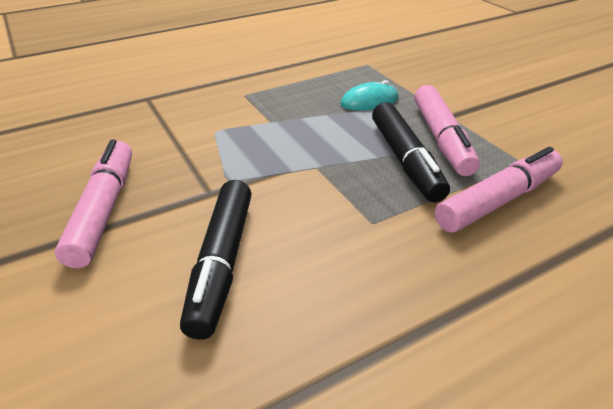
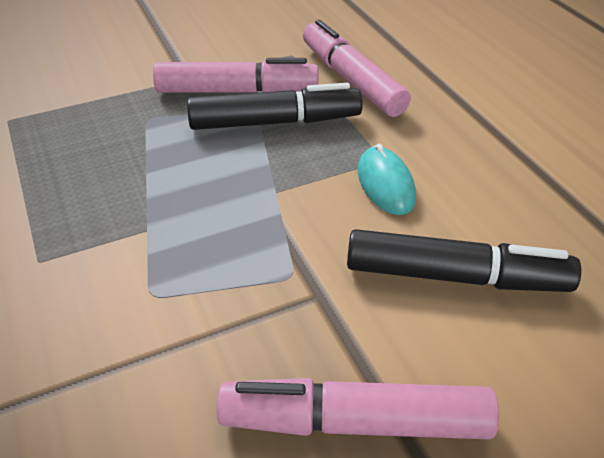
camera: 85 degrees left, 5 degrees up
(369, 101) = (127, 131): turquoise mouse -> turquoise mouse (385, 184)

